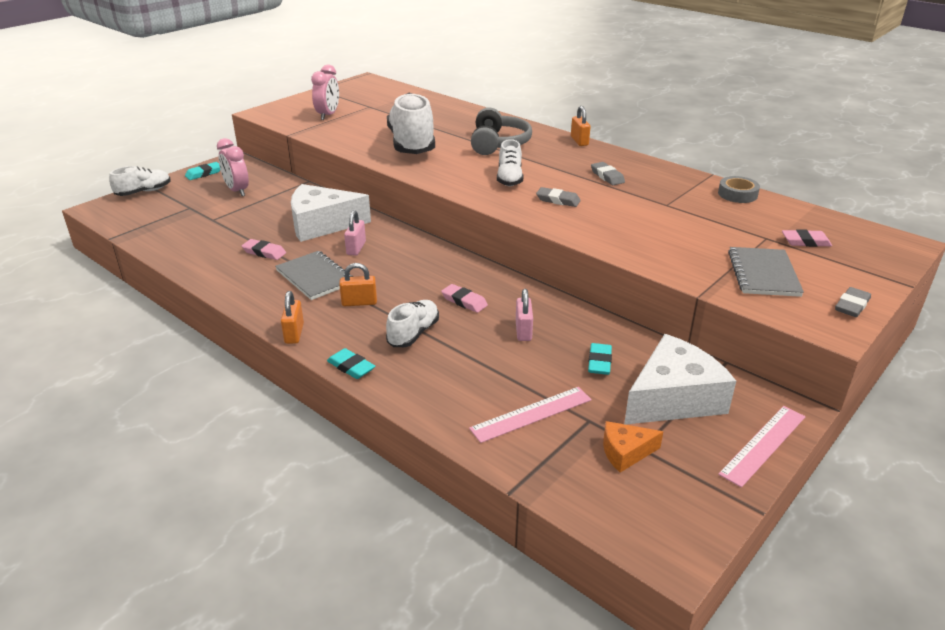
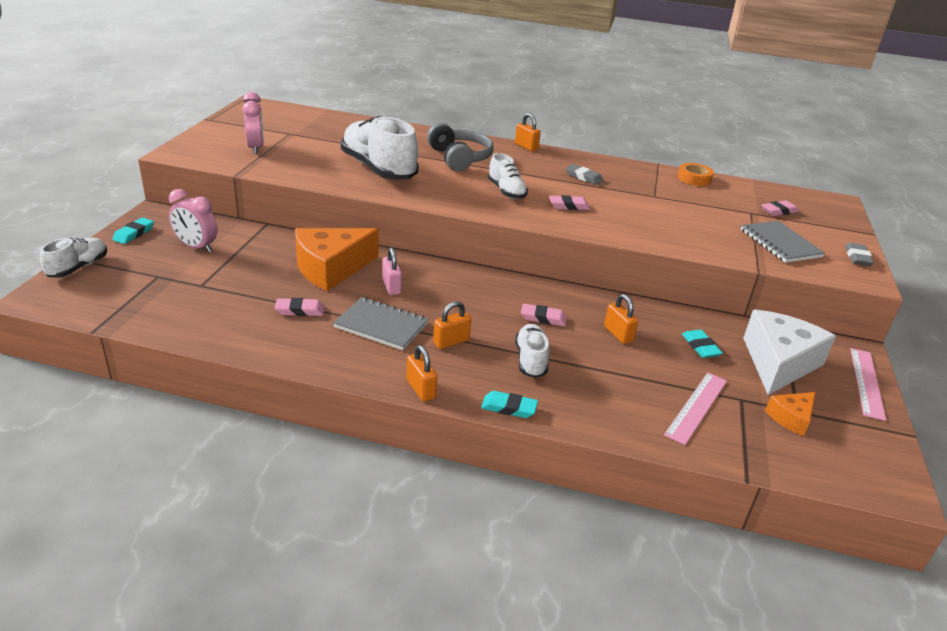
camera: 30 degrees left, 0 degrees up
(322, 224) = (331, 268): white cheese -> orange cheese
(523, 331) = (618, 334): pink padlock -> orange padlock
(558, 200) = (568, 206): grey eraser -> pink eraser
(737, 194) = (694, 178): grey tape -> orange tape

